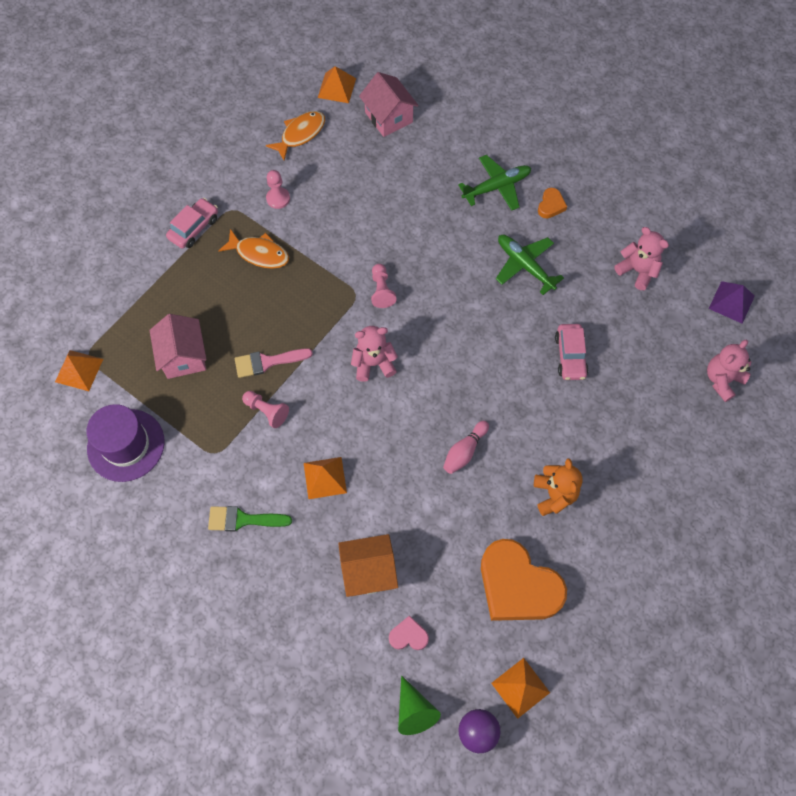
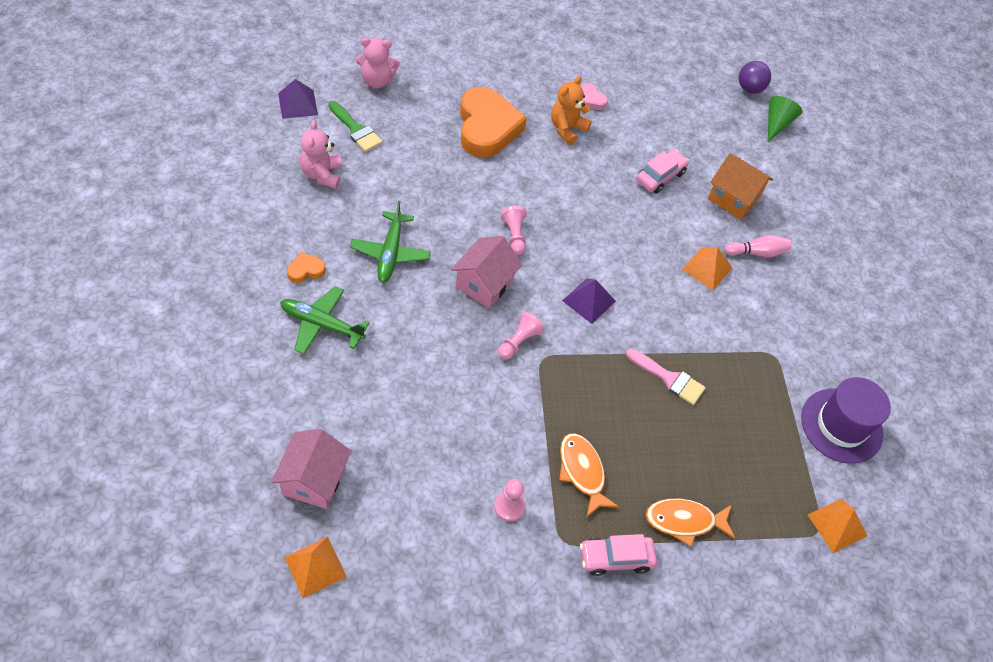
camera: 140 degrees left, 10 degrees down
(183, 357) = (734, 448): pink house -> pink house (484, 284)
(243, 519) = (792, 297): green brush -> green brush (356, 129)
(266, 411) = (706, 346): pink pawn -> pink pawn (514, 235)
(300, 134) = (412, 552): orange fish -> orange fish (684, 521)
(373, 363) = (589, 300): pink teddy bear -> purple pyramid
(408, 636) = (743, 152): pink heart -> pink heart (591, 100)
(464, 451) = (593, 196): pink bowling pin -> pink bowling pin (757, 252)
(517, 586) = (648, 115): orange heart -> orange heart (487, 127)
(520, 687) = (703, 82): orange pyramid -> none
(570, 356) = (447, 177): pink car -> pink car (660, 176)

